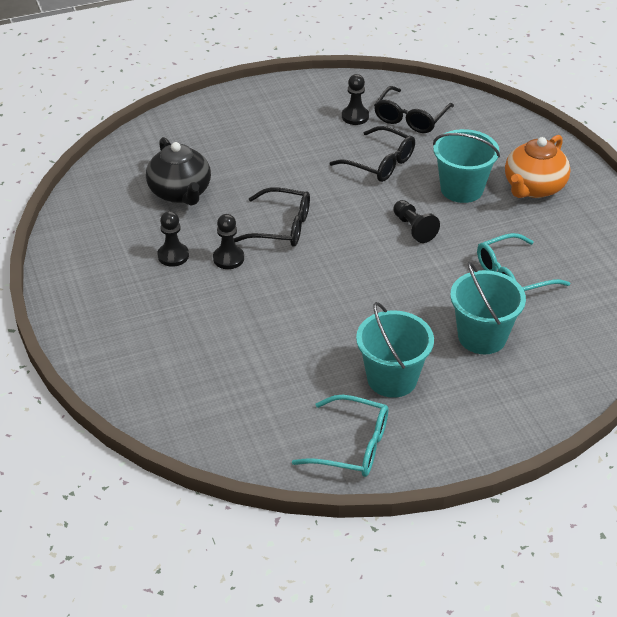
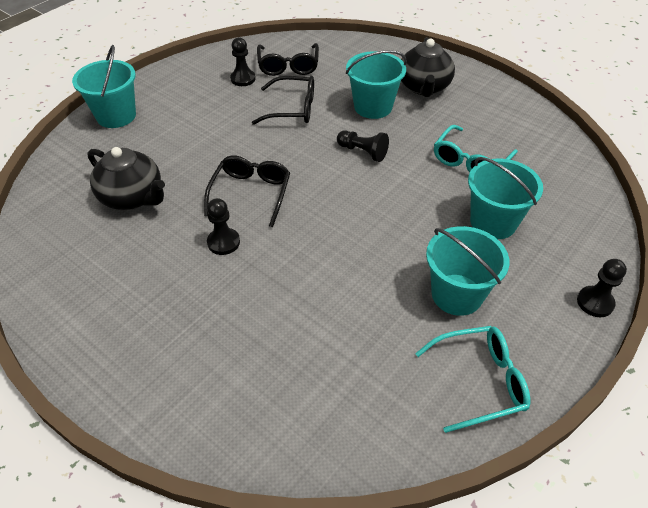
camera: 30 degrees left, 5 degrees up
(173, 256) = (167, 262): black pawn -> black pawn (595, 302)
(214, 114) = (116, 116): none -> turquoise bucket
(281, 227) = (251, 193): black glasses -> black glasses turned 60 degrees counterclockwise
(533, 187) = (424, 87): orange teapot -> black teapot

